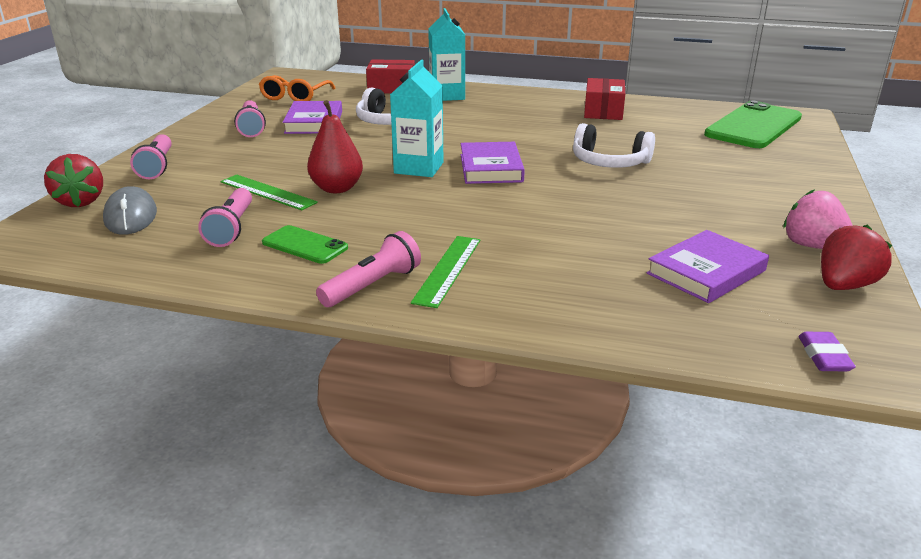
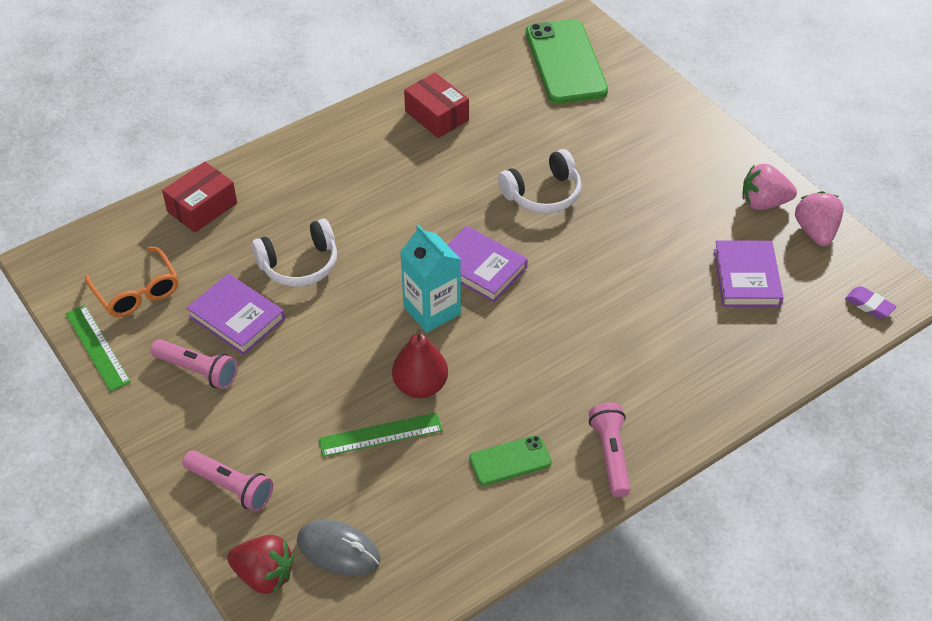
camera: 50 degrees left, 20 degrees up
(231, 228) = (434, 492): pink flashlight -> none
(447, 95) = (274, 183): turquoise carton -> none
(448, 270) = (626, 402): green ruler -> green ruler (97, 347)
(844, 285) = (815, 232): red strawberry -> pink strawberry

